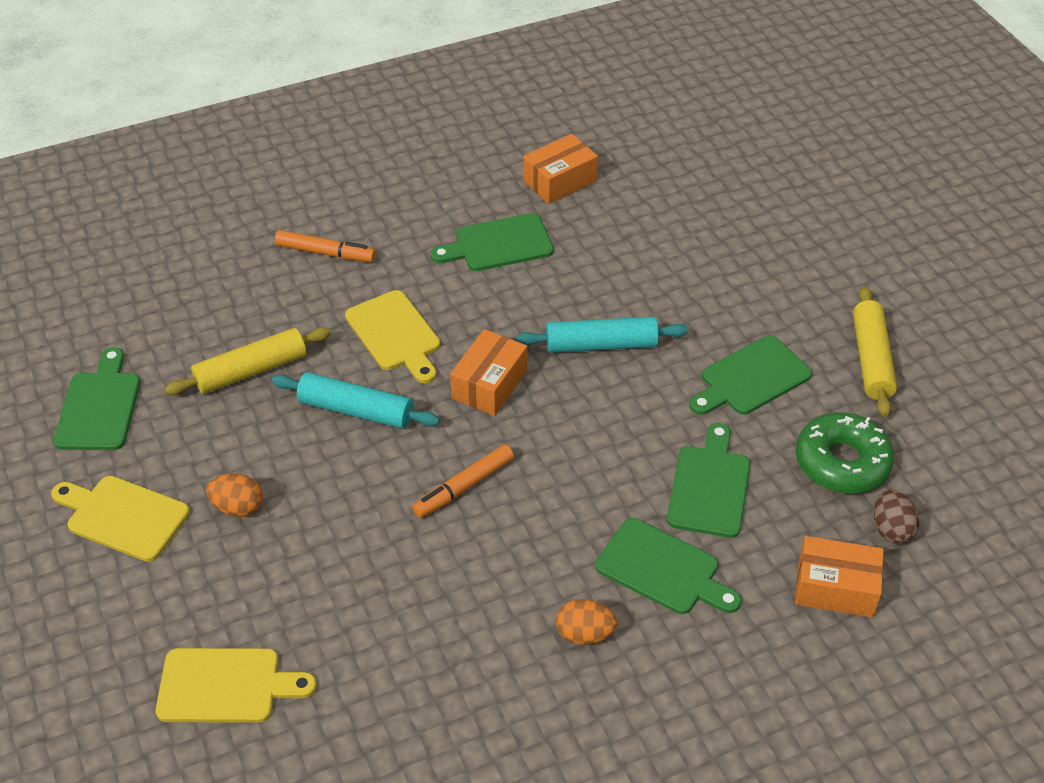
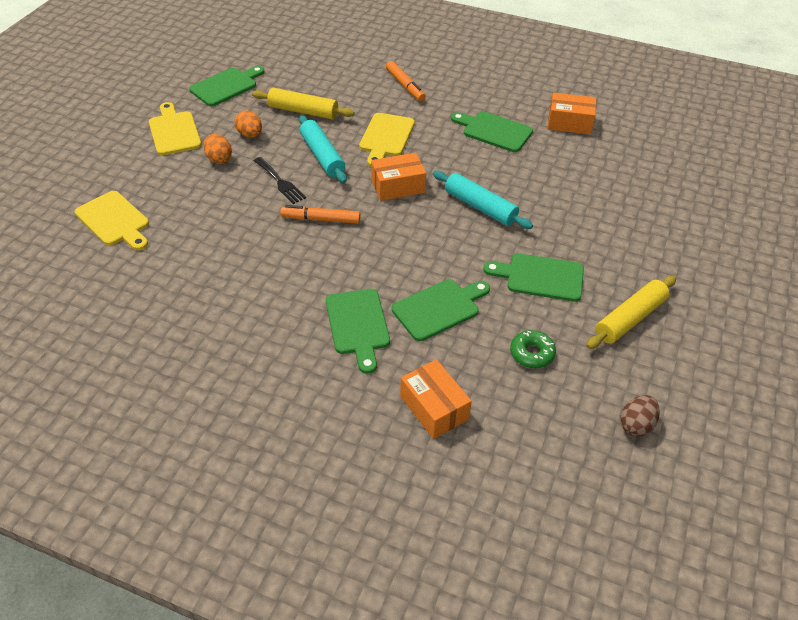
camera: 45 degrees right, 0 degrees up
(355, 479) = (280, 182): none -> black fork
(585, 634) = (279, 321): orange egg -> orange egg (250, 135)
(842, 462) = (532, 353): green donut -> green donut, size x0.60
(891, 529) = (511, 407): brown egg -> brown egg (636, 425)

